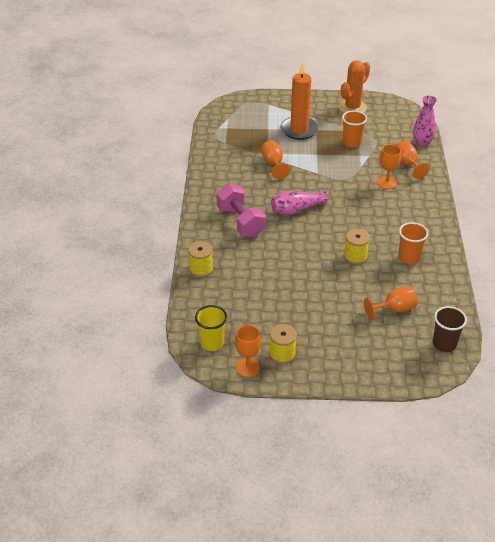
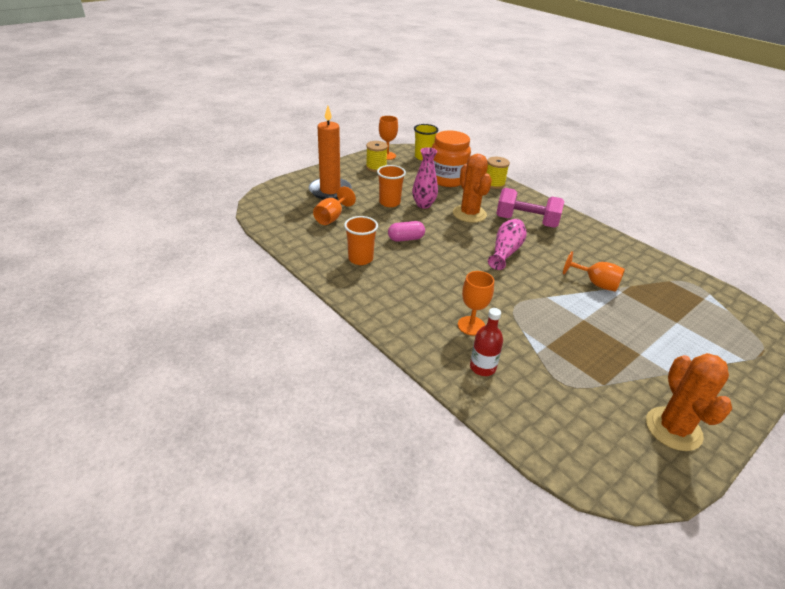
camera: 135 degrees right, 5 degrees down
(235, 298) = (447, 179): none -> orange jar
(273, 251) = (469, 214): none -> orange cactus
(299, 130) = (652, 342): orange candle -> orange candle (330, 191)
(352, 142) = (580, 360): orange cup -> orange cup (389, 202)
(355, 256) = (406, 239): yellow spool -> pink capsule
(407, 164) = (482, 367): orange goblet -> red bottle
(422, 142) = (511, 421): pink vase -> pink vase (423, 205)
(444, 344) = (271, 212): brown cup -> none

